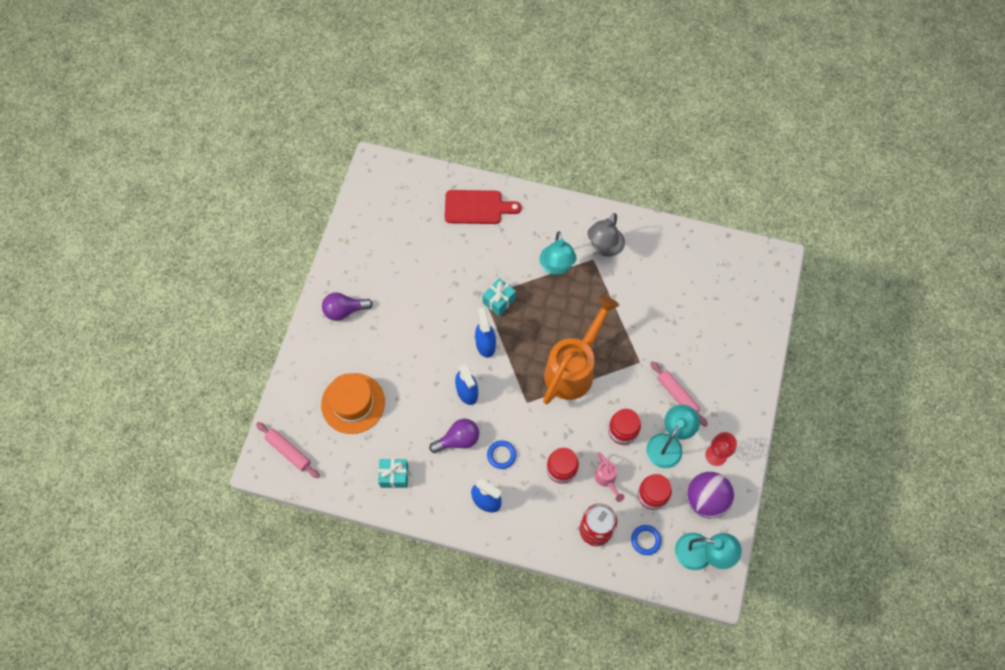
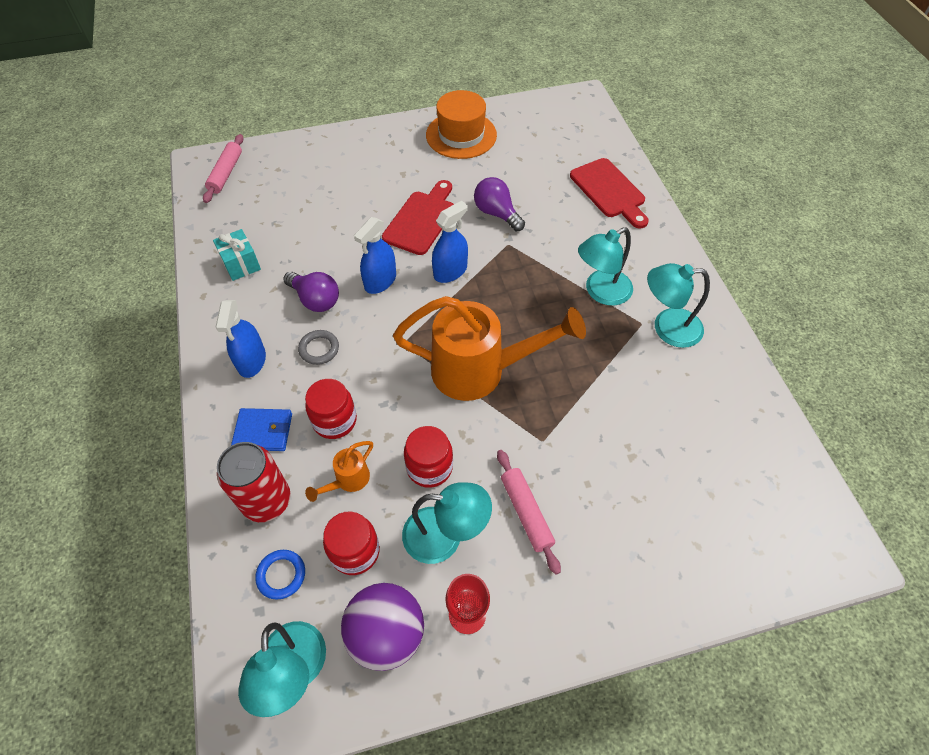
camera: 60 degrees right, 10 degrees down
(344, 310) = (406, 146): purple light bulb -> purple light bulb (496, 213)
(353, 403) = (307, 196): orange hat -> orange hat (461, 135)
(427, 338) = (421, 220): none -> red cutting board
(499, 301) = (513, 259): turquoise gift -> none
(501, 455) = (319, 349): blue ring -> grey ring
(545, 514) = (263, 431): none -> blue wallet
(604, 248) = (667, 327): grey lamp -> turquoise lamp
(607, 480) = (348, 481): pink watering can -> orange watering can
(677, 395) = (526, 513): pink rolling pin -> pink rolling pin turned 45 degrees counterclockwise

